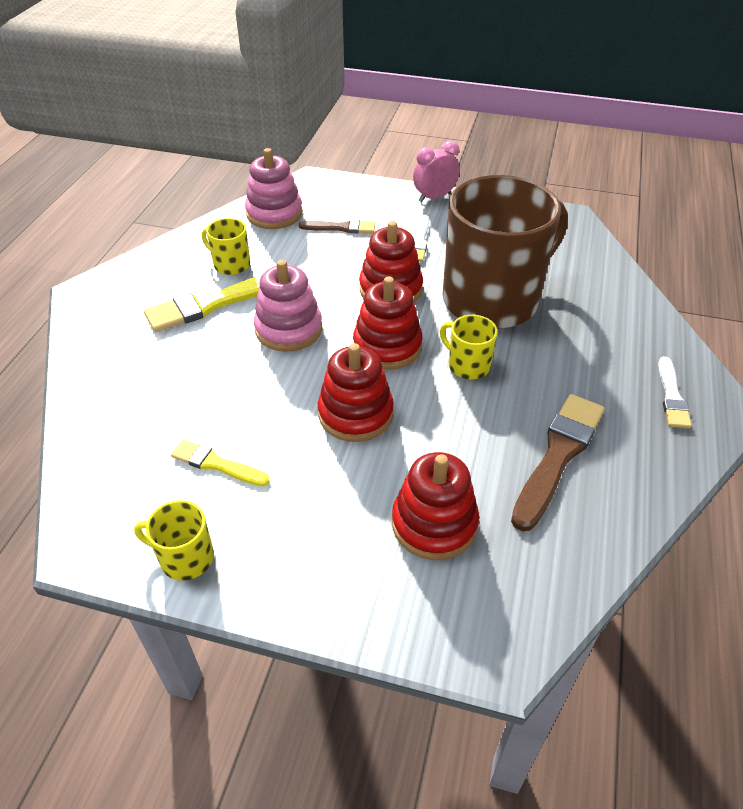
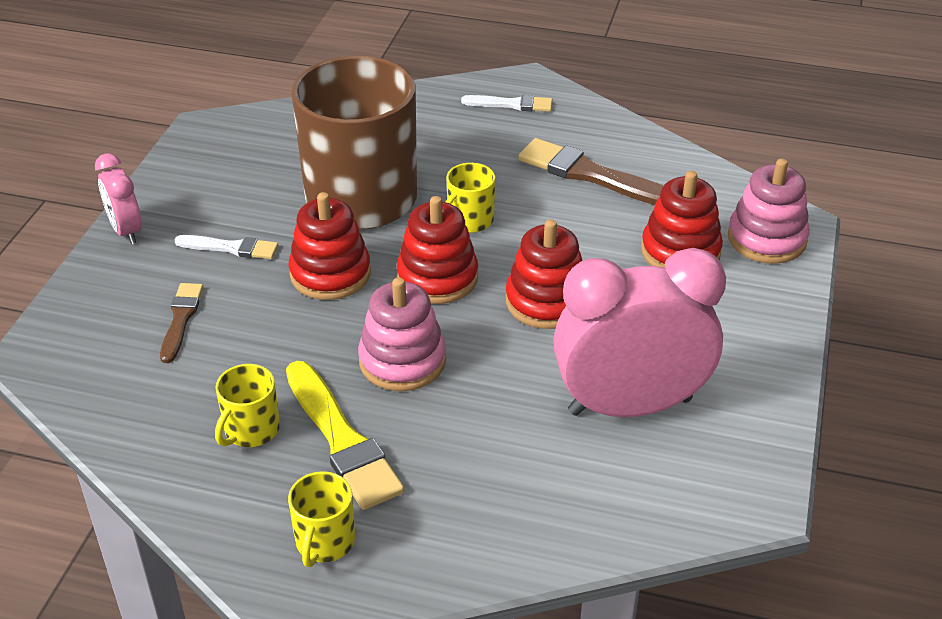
camera: 90 degrees left, 5 degrees down
(185, 558) = (753, 416): yellow mug -> yellow mug (324, 542)
(216, 464) = (630, 405): yellow brush -> pink clock
(274, 213) = (123, 392): pink stacking toy -> pink stacking toy (766, 239)

